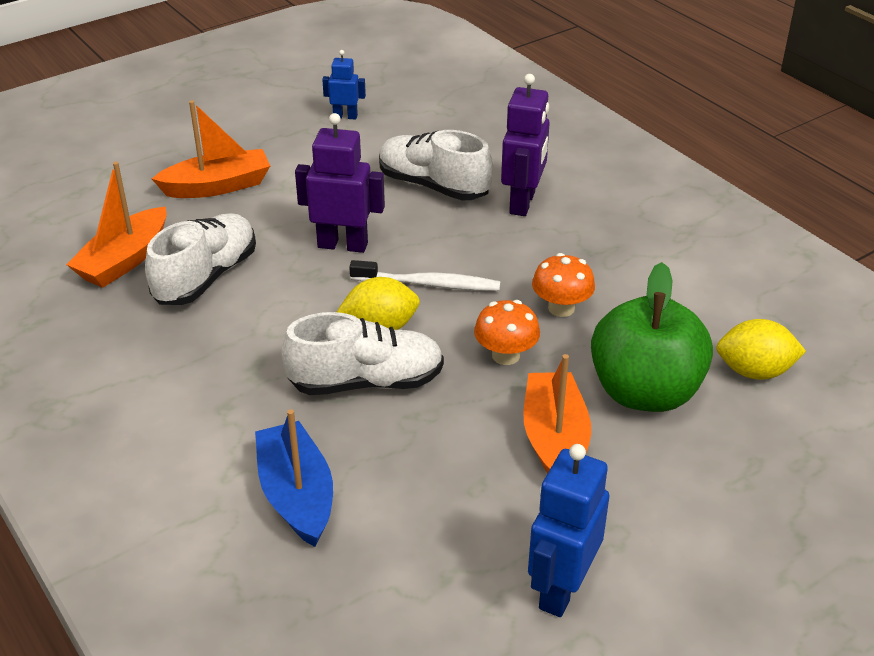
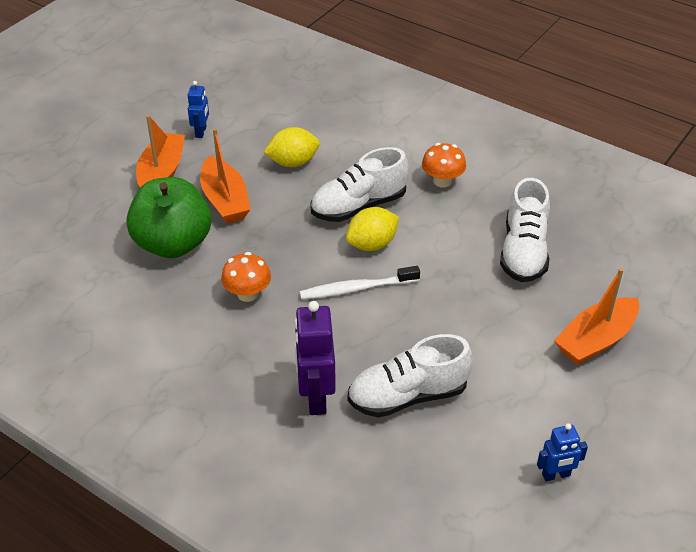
camera: 160 degrees right, 5 degrees up
(124, 260) = (595, 249): orange boat -> orange boat (162, 173)
(297, 495) = (359, 139): blue boat -> none
(343, 245) = (444, 307): purple robot -> none
(433, 186) = (407, 396): white shoe -> white shoe turned 150 degrees clockwise
(505, 355) = (275, 246): orange mushroom -> orange mushroom (442, 181)
(561, 589) = (201, 132): blue robot -> blue robot, size x0.57
(754, 371) = (96, 278): yellow lemon -> yellow lemon (293, 162)

